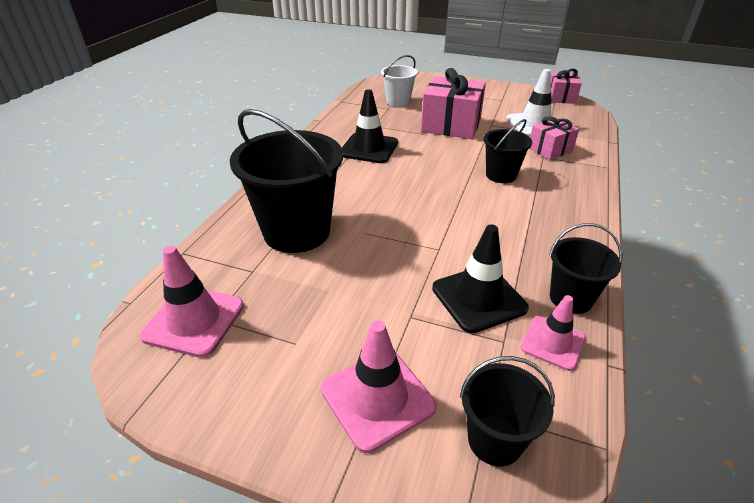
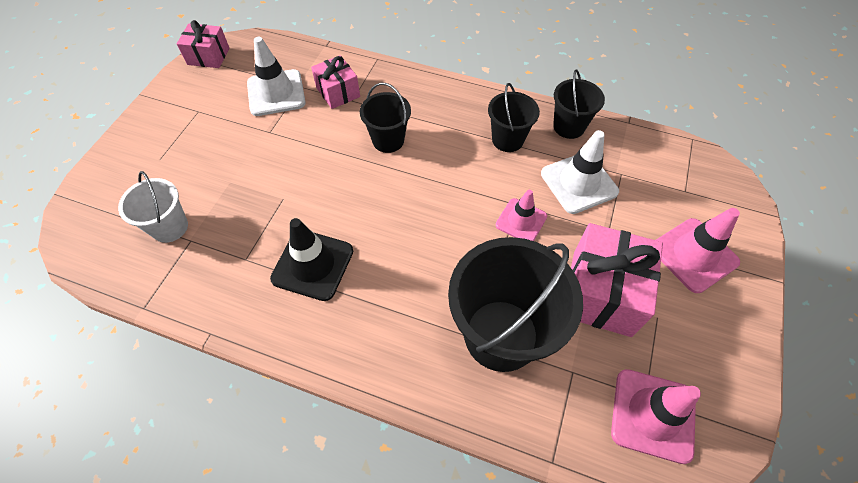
camera: 90 degrees left, 20 degrees up
(451, 125) = (262, 171): pink gift -> pink gift (601, 293)
(478, 298) = (579, 183): black traffic cone -> white traffic cone
(495, 440) = (705, 191): black bucket -> black bucket (507, 139)
(552, 343) = (616, 146): pink traffic cone -> pink traffic cone (521, 221)

